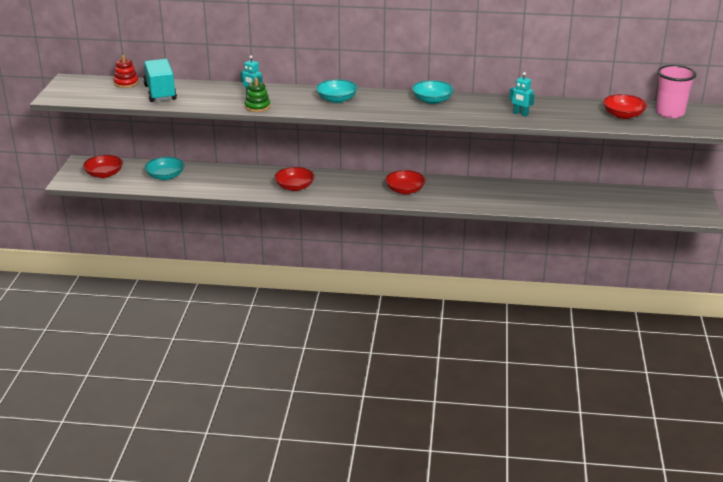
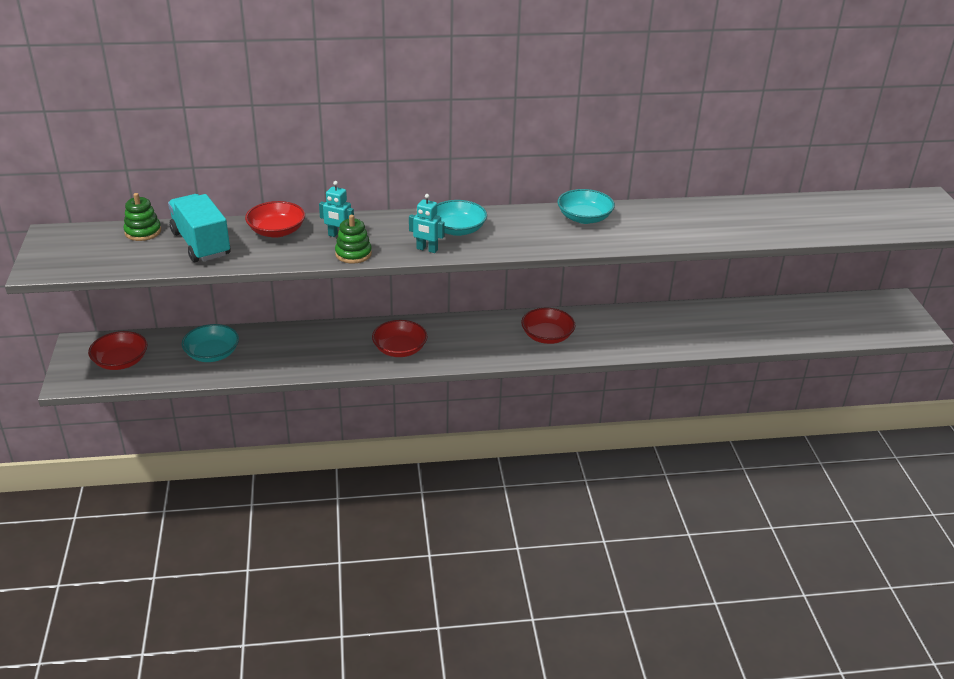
camera: 15 degrees left, 5 degrees up
(126, 83) = (143, 232): red stacking toy -> green stacking toy
(520, 114) = (708, 228): turquoise robot -> turquoise robot (427, 249)
(623, 115) = (832, 216): red bowl -> red bowl (276, 231)
(670, 113) = (884, 207): pink cup -> none

